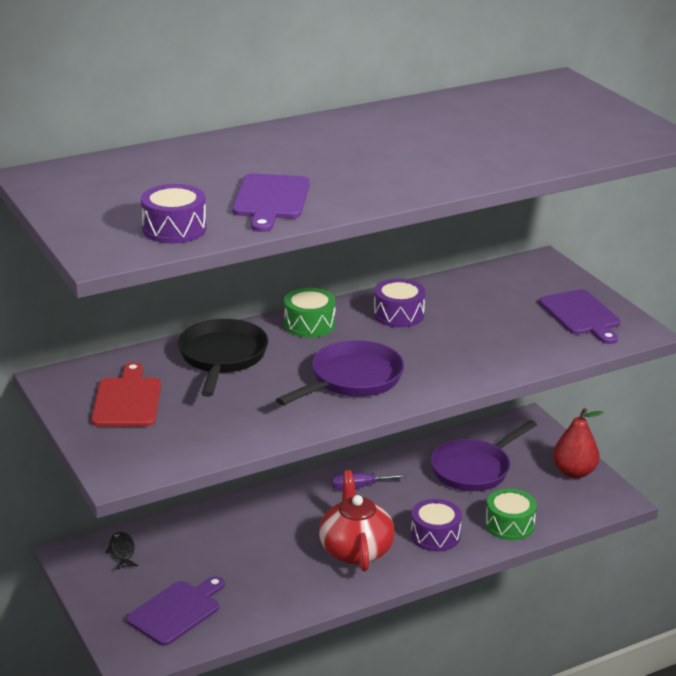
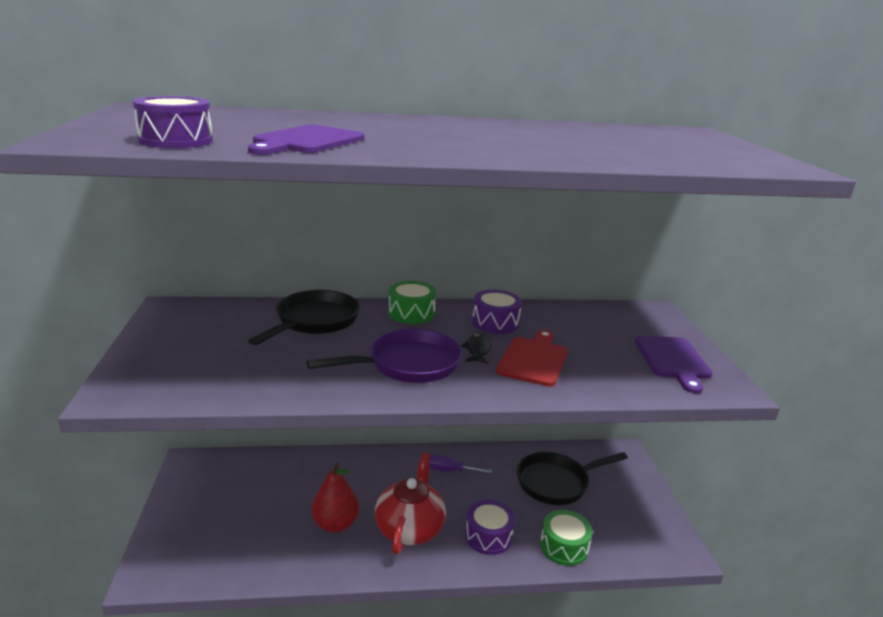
camera: 20 degrees right, 5 degrees down
(122, 551) = (226, 471): black fish -> black fish (477, 350)
(127, 400) = (201, 335): red cutting board -> red cutting board (533, 359)
(176, 611) = (221, 539): purple cutting board -> none
(474, 469) = (556, 482): purple pan -> black pan
(574, 472) = (648, 511): red pear -> red pear (335, 524)

